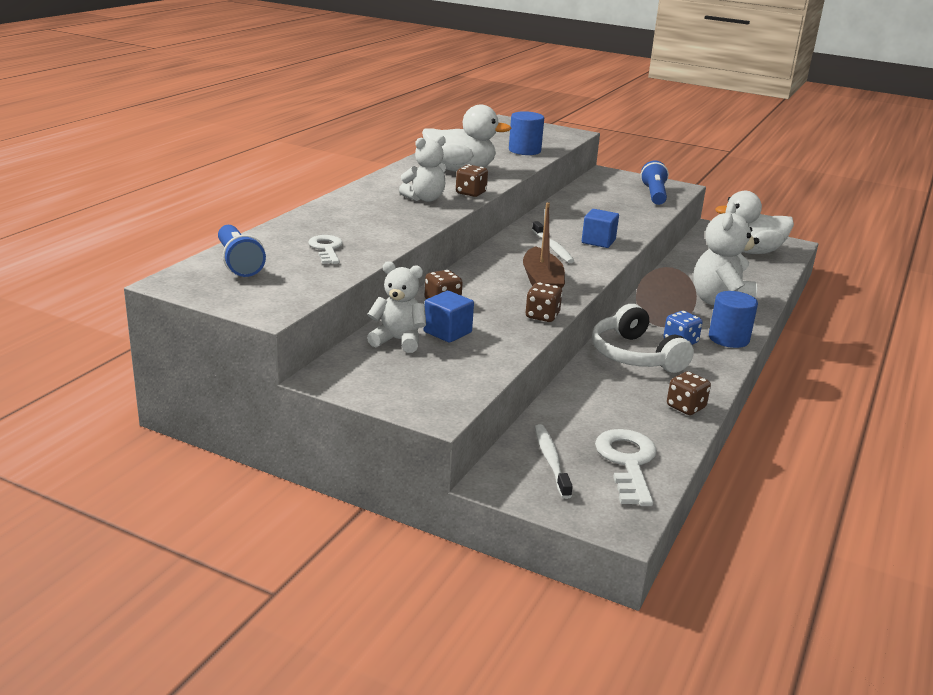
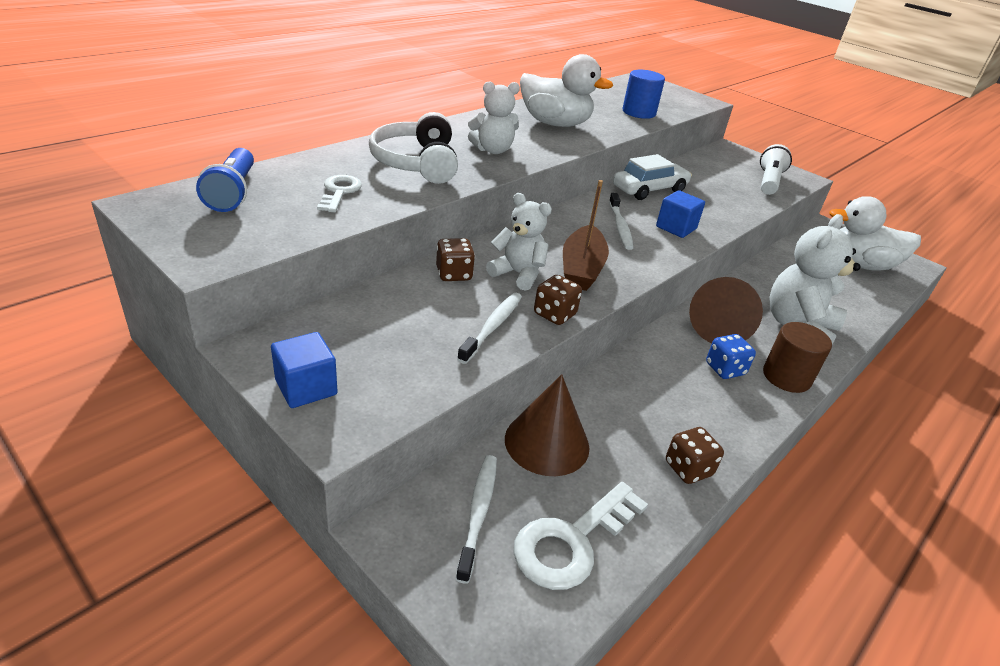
camera: 15 degrees right, 10 degrees up
(398, 340) = (370, 315): white teddy bear -> white teddy bear (518, 274)
(447, 332) = (432, 314): blue cube -> blue cube (306, 387)
(471, 193) = (547, 151): brown dice -> none
(500, 332) = (492, 327): none -> white toothbrush
(559, 216) = (649, 189): none -> white car
(573, 411) = (547, 442): none -> brown cone
(627, 462) = (572, 541): white key -> white key turned 150 degrees counterclockwise
(635, 355) = (662, 377): white headphones -> white headphones (417, 163)
(654, 195) = (768, 182): blue flashlight -> white flashlight
(728, 339) = (786, 377): blue cylinder -> brown cylinder

